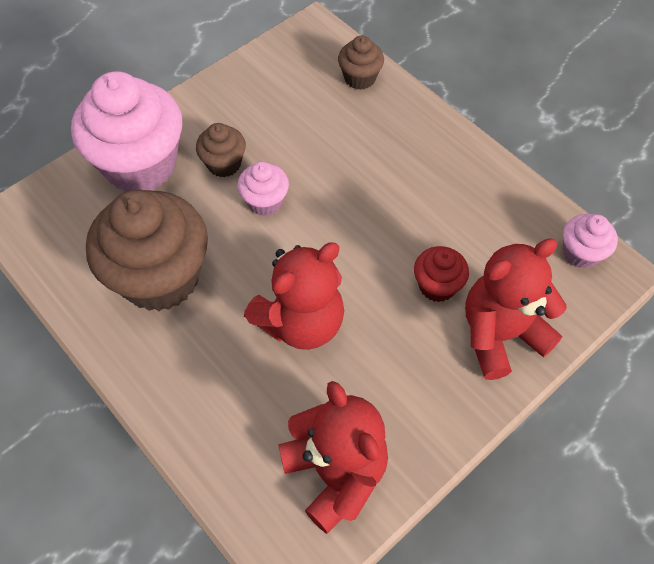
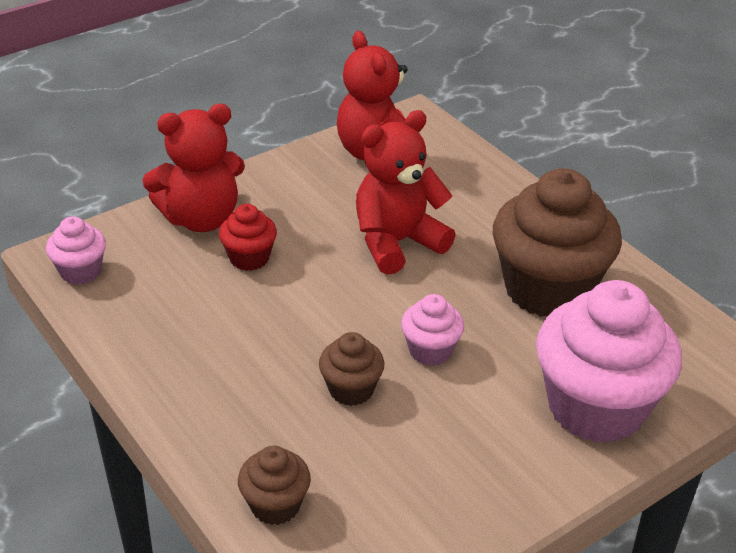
camera: 175 degrees left, 20 degrees down
(224, 164) = (484, 398): brown cupcake -> brown cupcake (351, 389)

